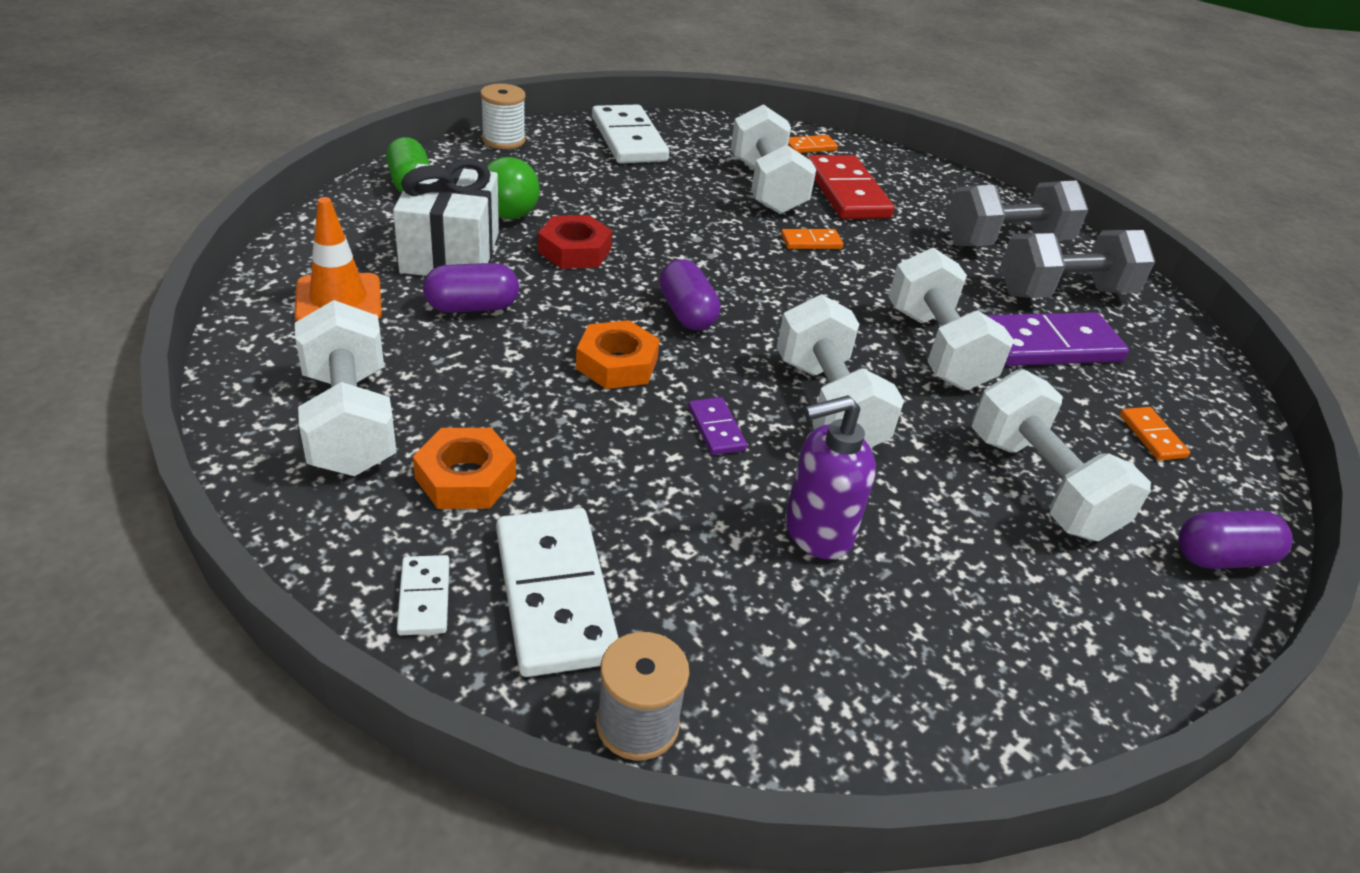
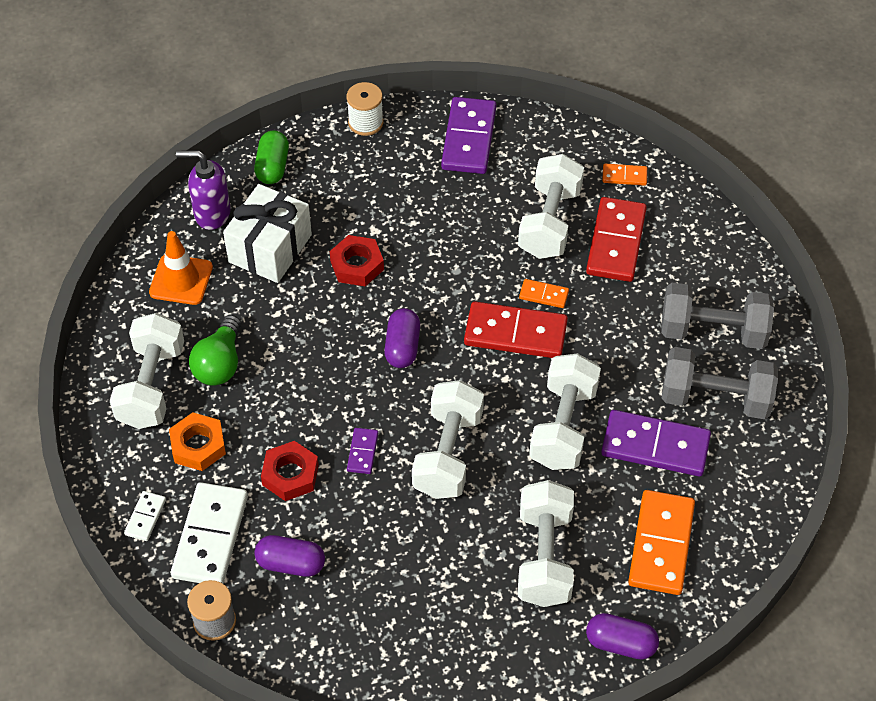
camera: 30 degrees right, 15 degrees up
(472, 307) = (261, 306): purple capsule -> purple capsule (291, 564)
(508, 207) = (331, 206): green light bulb -> green light bulb (220, 363)
(617, 363) = (330, 381): orange nut -> none
(629, 139) = (469, 138): white domino -> purple domino
(632, 479) = (290, 475): none -> red nut
(809, 278) = (515, 333): none -> red domino
(817, 532) = (376, 544): purple soap dispenser -> purple soap dispenser (212, 213)
(1152, 436) = (661, 544): orange domino -> orange domino, size x2.08

